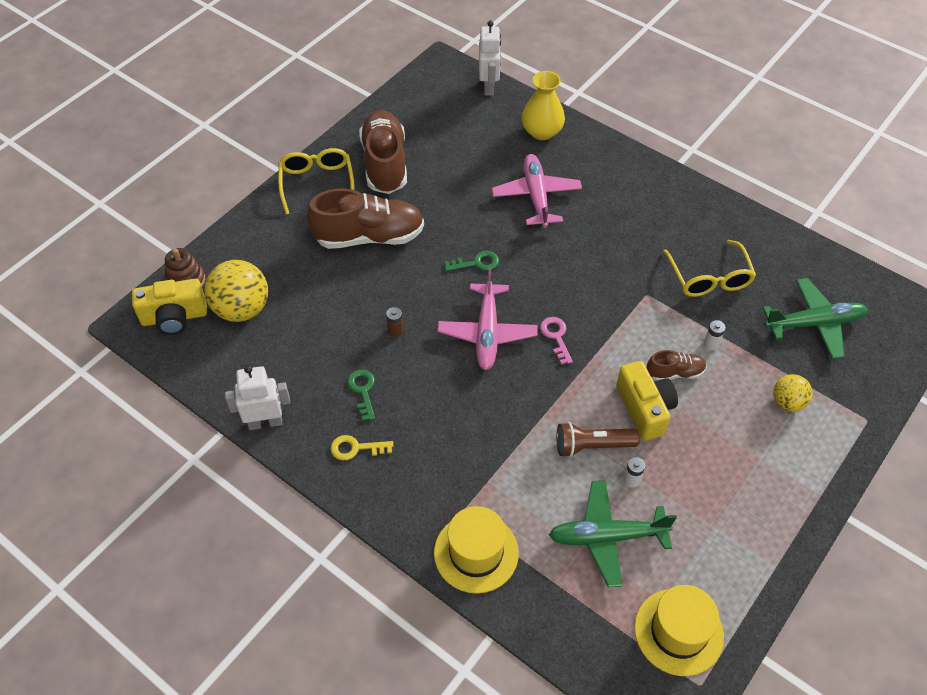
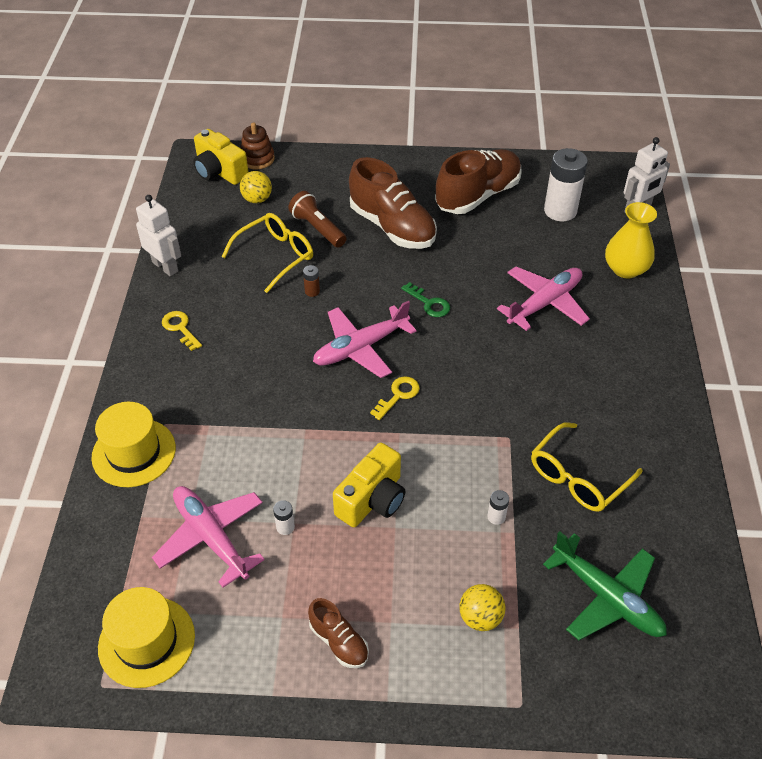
camera: 55 degrees right, 5 degrees down
(242, 309) = (257, 199): yellow ball -> yellow ball, size x0.57
(317, 184) = (416, 171): yellow glasses -> yellow glasses (275, 256)
(363, 391) = (237, 303): green key -> none
(449, 128) = (560, 211): none -> white battery
(556, 336) = (398, 395): pink key -> yellow key
(592, 446) = (300, 479): brown flashlight -> brown flashlight (317, 228)
(607, 537) = (211, 537): green plane -> pink plane
(675, 373) = (434, 503): brown shoe -> brown shoe (339, 641)

